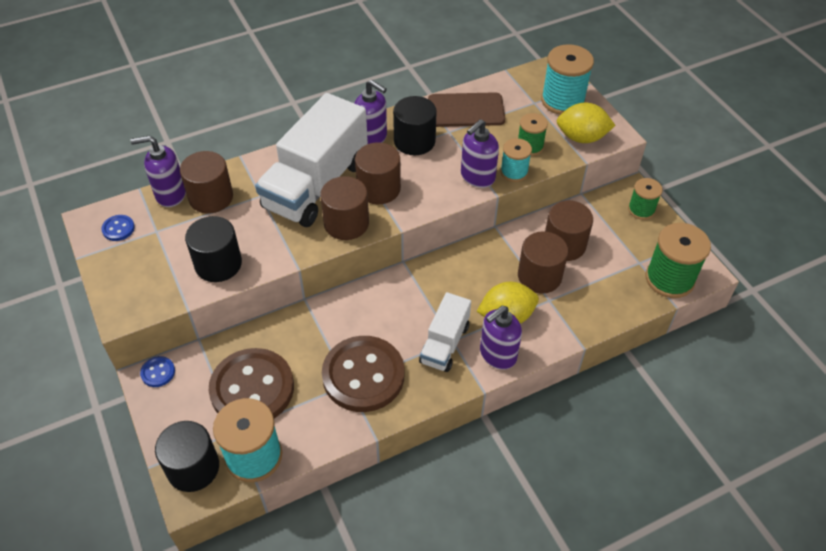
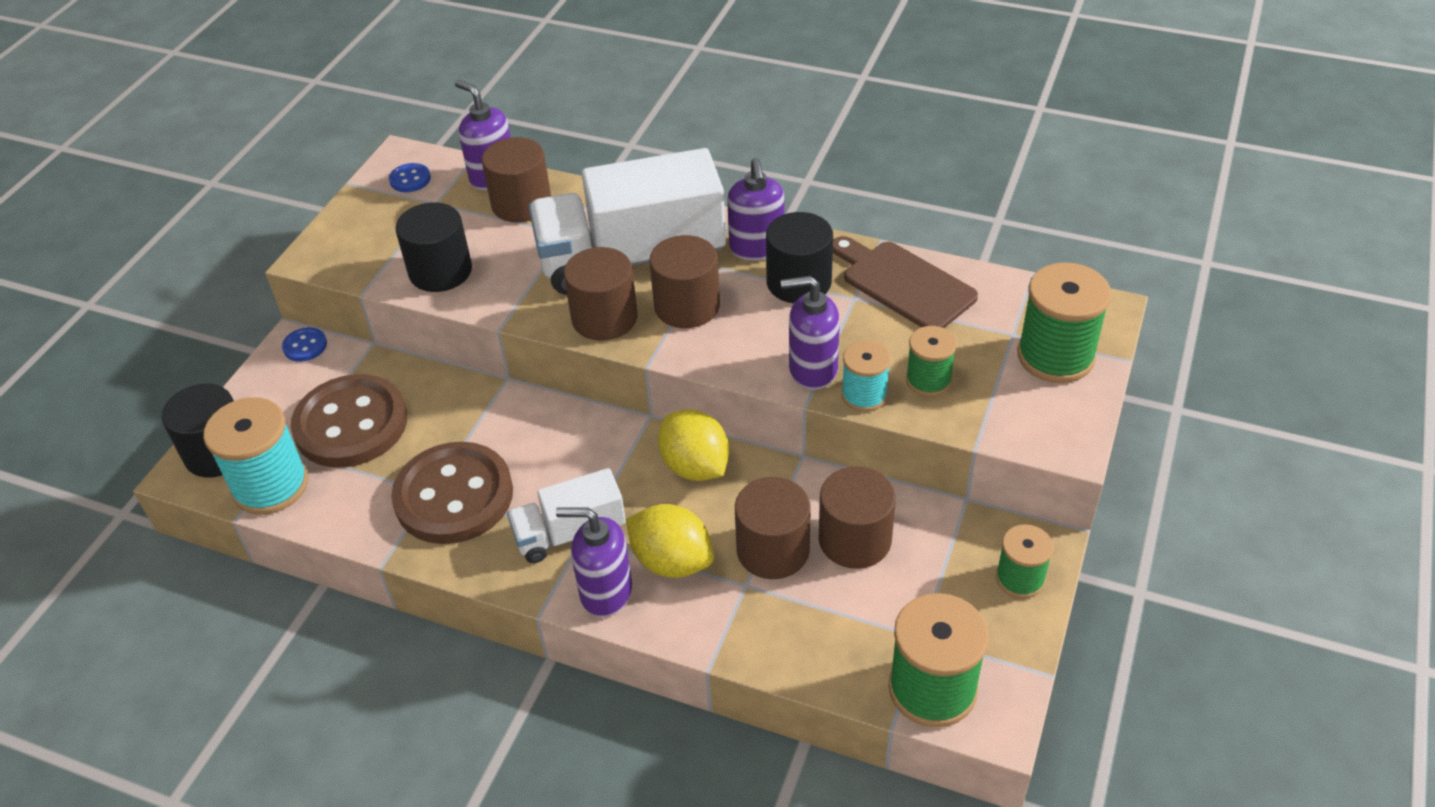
camera: 50 degrees right, 5 degrees down
(562, 101) = (1055, 356): turquoise spool -> green spool
(581, 138) = (1013, 416): yellow lemon -> yellow lemon (695, 466)

